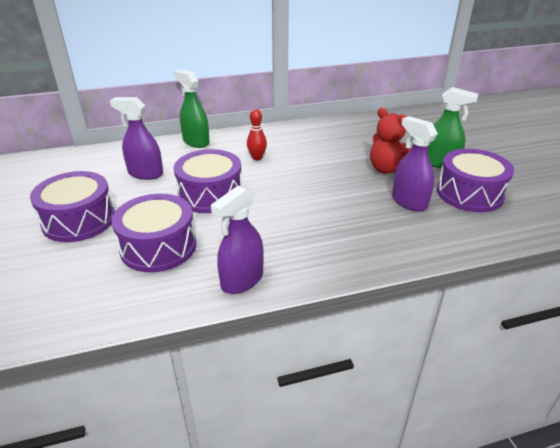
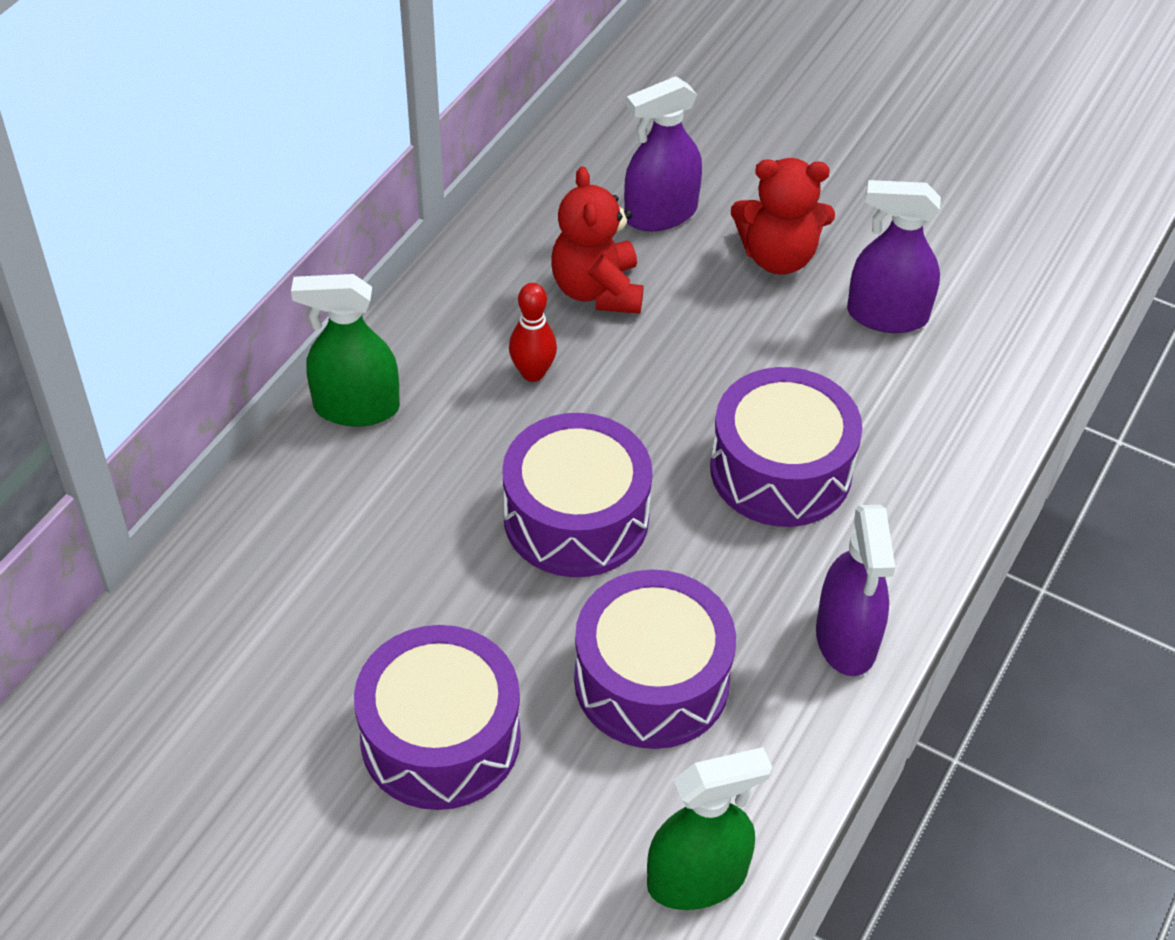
camera: 45 degrees left, 15 degrees up
(145, 173) = (387, 555): purple spray bottle -> purple spray bottle (660, 214)
(309, 150) = (597, 290): none -> red teddy bear
(440, 163) = (837, 186): green spray bottle -> green spray bottle (697, 879)
(469, 193) = (946, 237): purple drum -> purple drum (780, 470)

